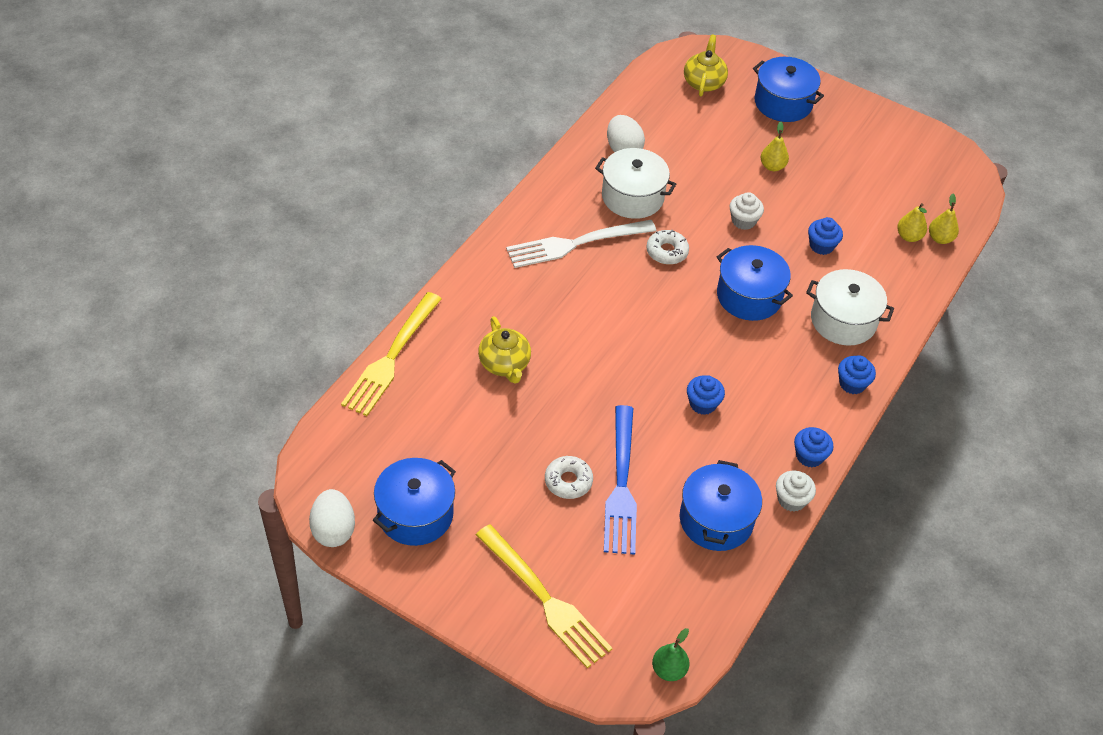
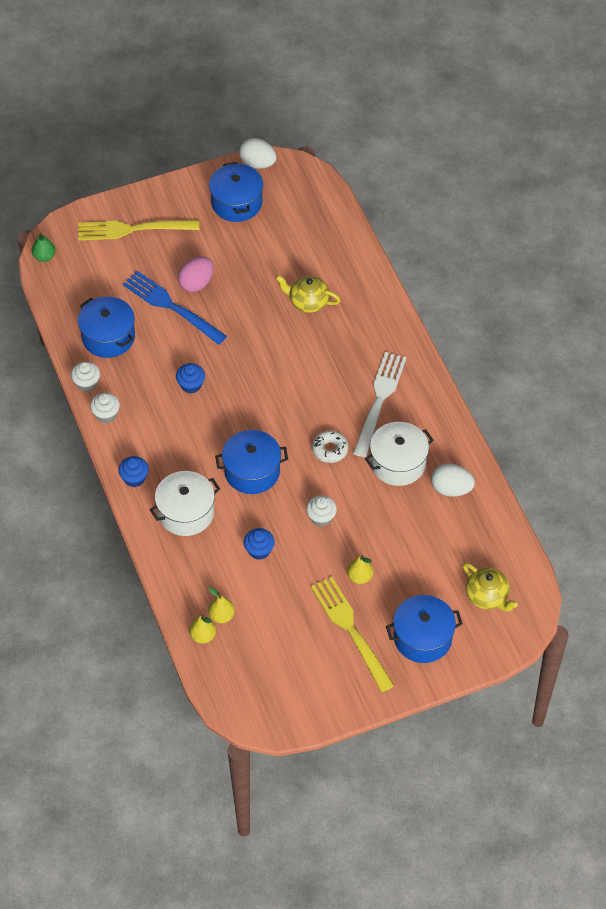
camera: 130 degrees right, 5 degrees up
(391, 357) = (360, 249): yellow fork -> yellow fork (351, 630)
(568, 481) = (196, 283): white donut -> pink egg
(809, 456) = (106, 414): blue cupcake -> white cupcake

